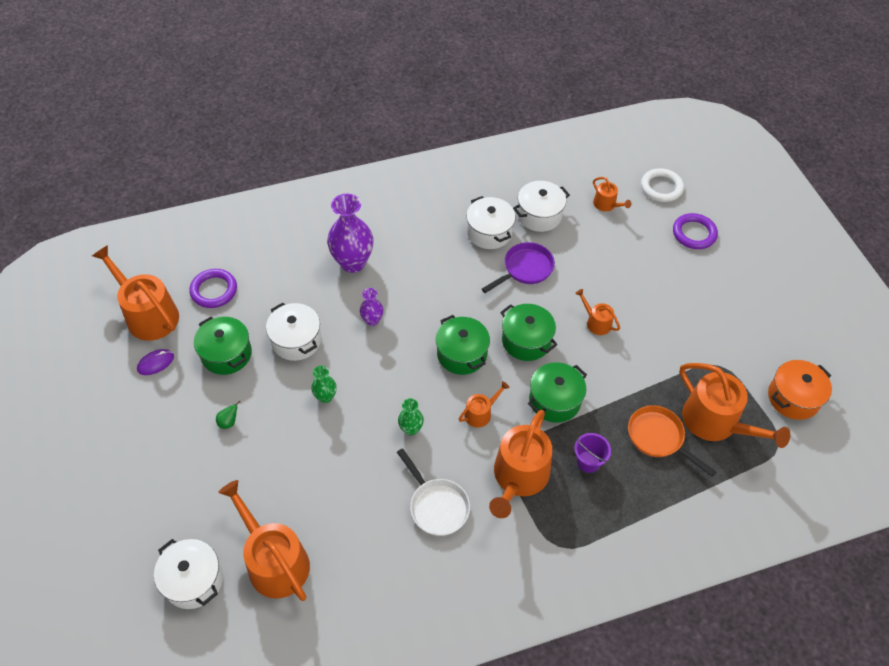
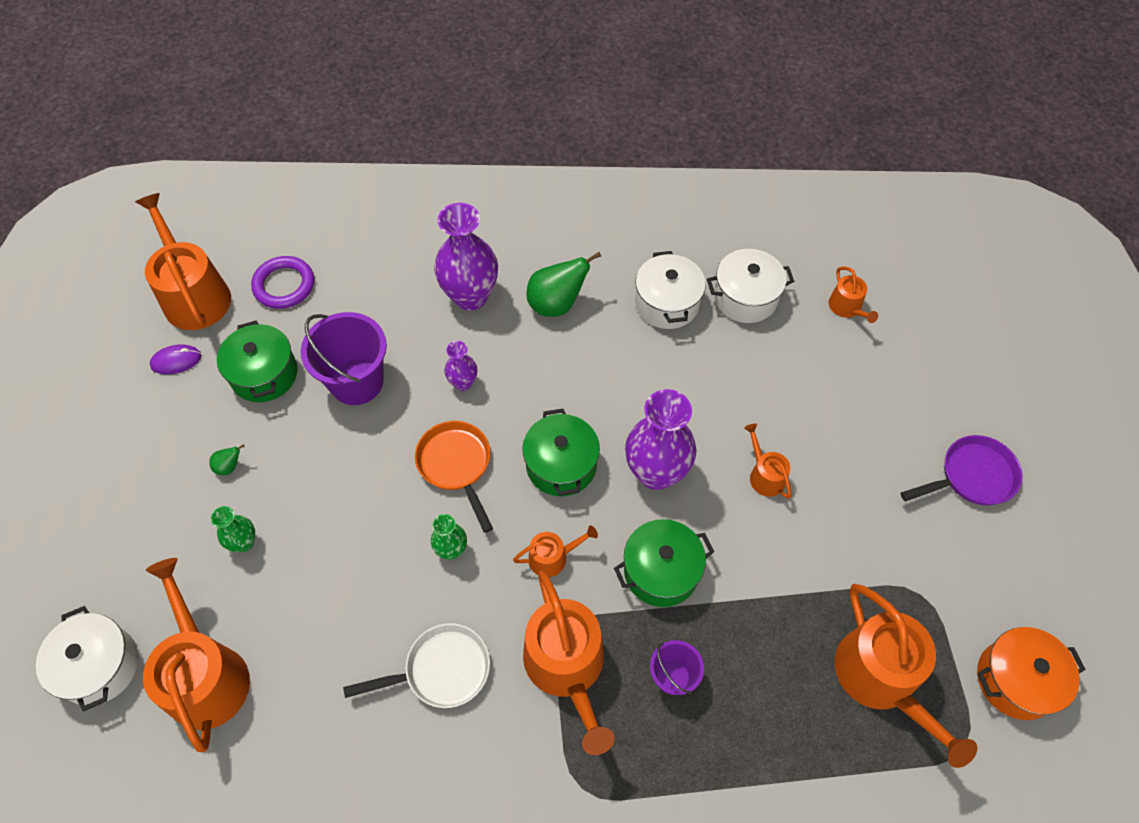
camera: 20 degrees right, 5 degrees up
(296, 340) = (356, 381): white pot -> purple bucket
(325, 397) = (361, 470): green vase -> green vase (244, 542)
(415, 252) = (556, 304): none -> green pear
(436, 505) = (441, 670): white pan -> white pan turned 90 degrees counterclockwise
(519, 477) = (567, 667): orange watering can -> orange watering can turned 60 degrees counterclockwise
(525, 269) = (695, 369): purple pan -> purple pan (972, 476)
(526, 341) = (656, 472): green pot -> purple vase
(658, 438) = (787, 675): orange pan -> orange pan (456, 465)
(661, 187) = (936, 304): white ring -> none
(694, 233) = (959, 384): purple ring -> none

